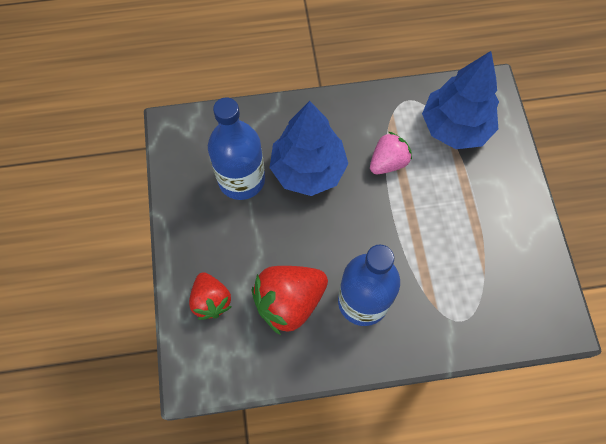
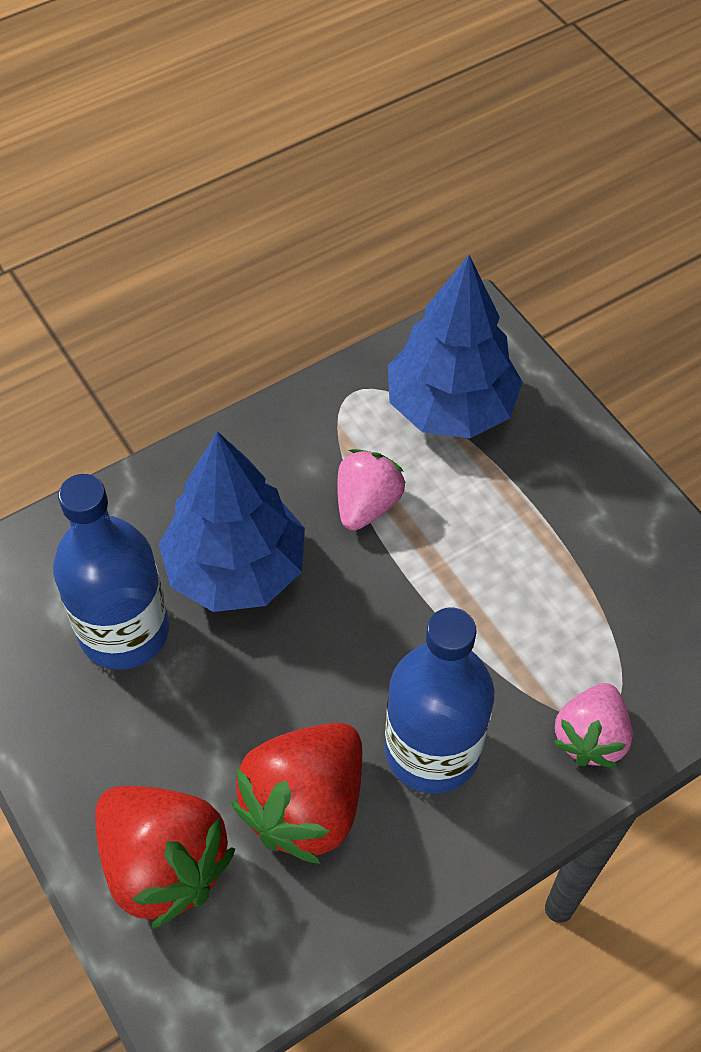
camera: 25 degrees left, 10 degrees down
(211, 300) = (164, 864): red strawberry -> red strawberry, size x1.58
(446, 329) = (590, 737): none -> pink strawberry

